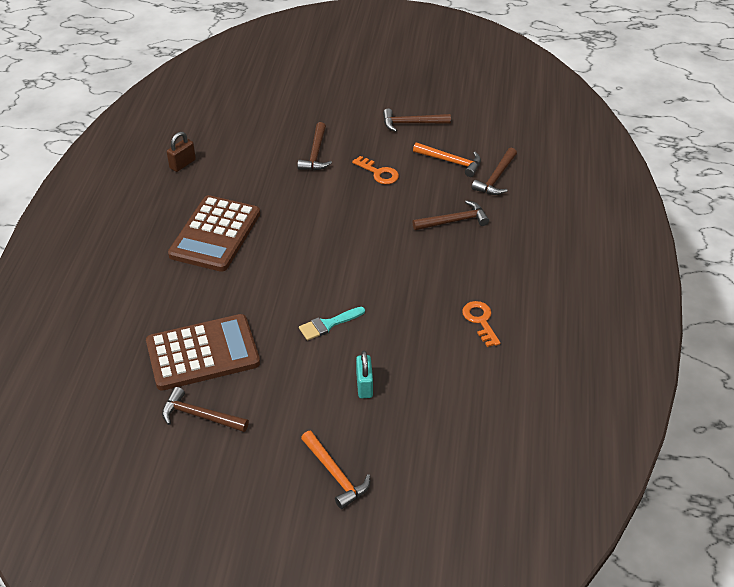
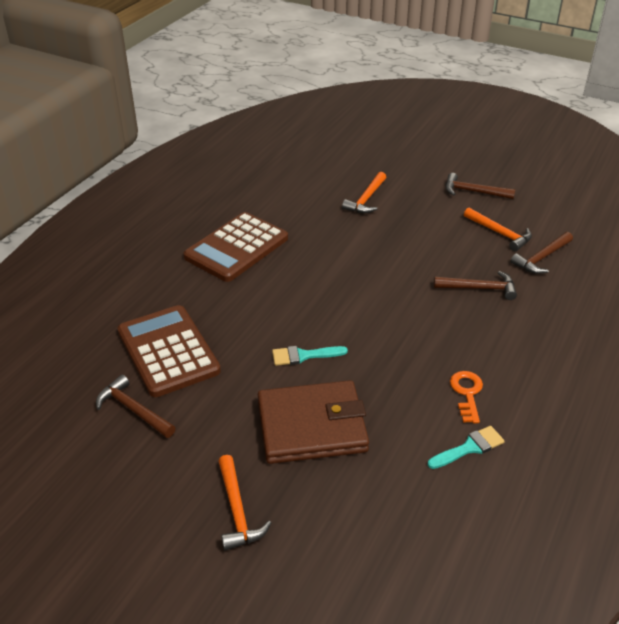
camera: 20 degrees right, 5 degrees down
(182, 164) = (239, 183): brown padlock -> none
(203, 353) = (168, 351): brown calculator -> brown calculator turned 120 degrees counterclockwise
(315, 154) = (366, 199): brown hammer -> orange hammer
(364, 385) = (312, 426): turquoise padlock -> brown wallet
(379, 173) = (421, 228): orange key -> none
(500, 367) = (469, 448): none -> turquoise brush

